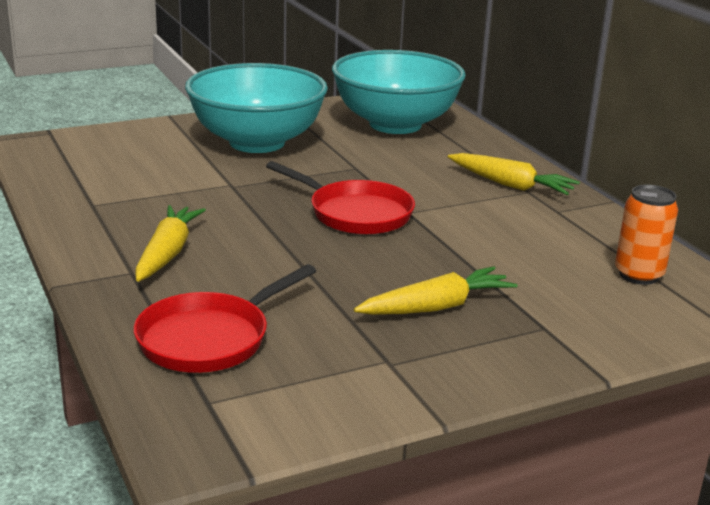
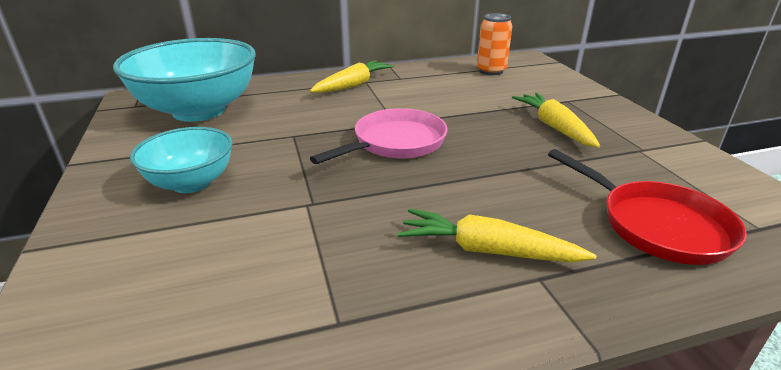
camera: 80 degrees left, 5 degrees up
(257, 142) = (191, 183): turquoise bowl -> turquoise bowl, size x0.56
(355, 213) = (395, 143): red pan -> pink pan

